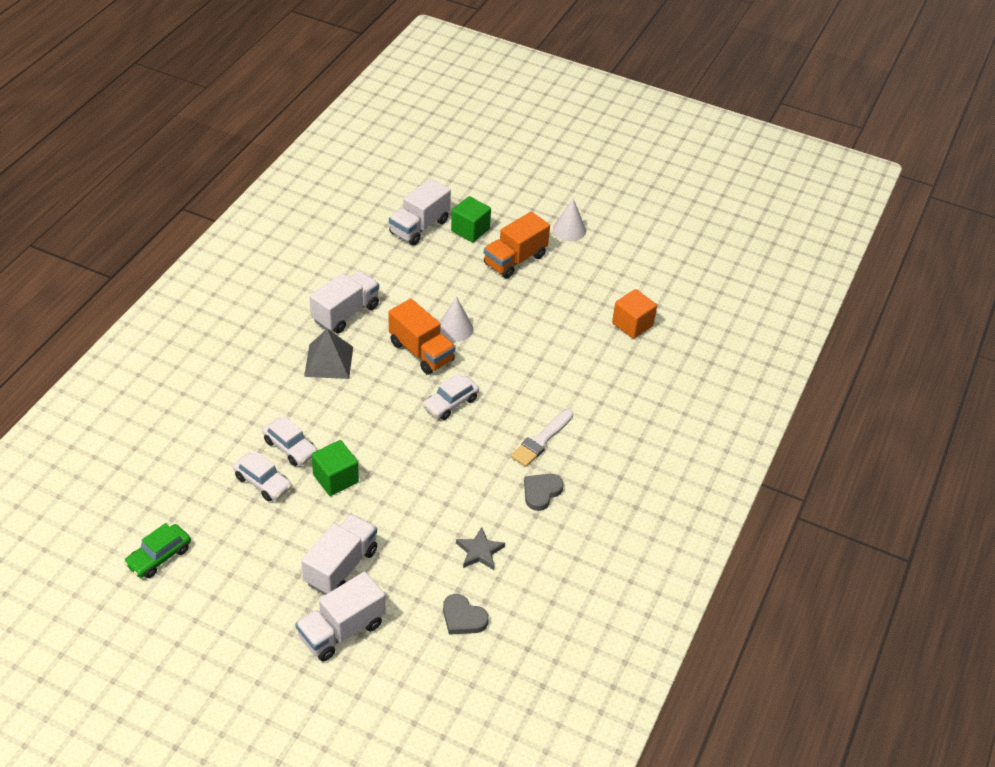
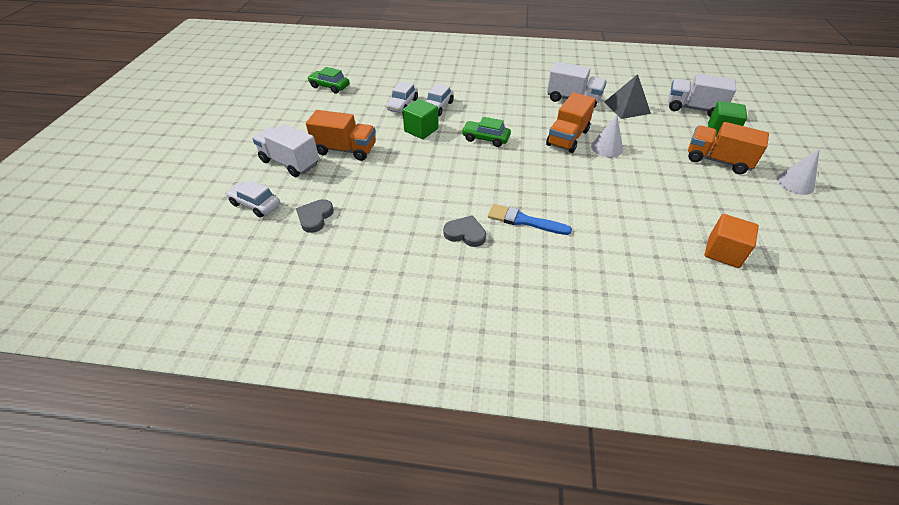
camera: 75 degrees right, 0 degrees up
(329, 361) = (523, 103): grey pyramid -> grey pyramid (627, 107)
(341, 566) = (345, 150): white truck -> orange truck
(386, 423) = (485, 139): none -> green car
(450, 403) = (527, 163): white car -> white car (255, 204)
(479, 551) = (384, 211): grey star -> none
(541, 440) = (524, 221): white brush -> blue brush

